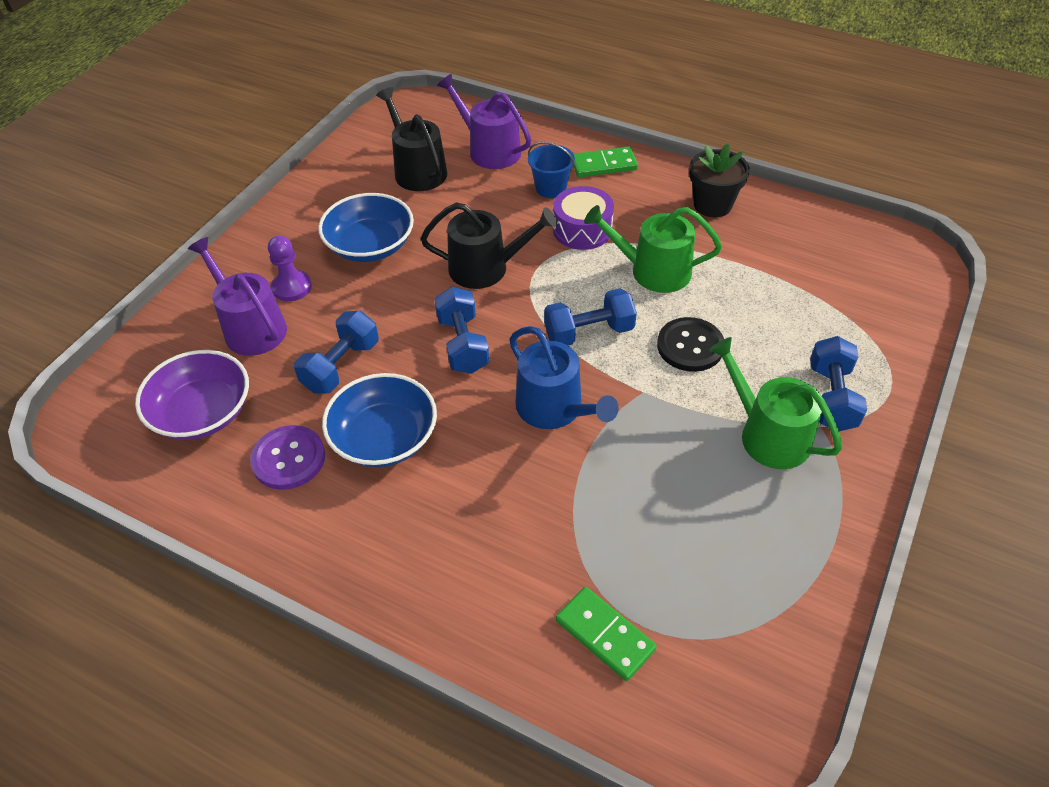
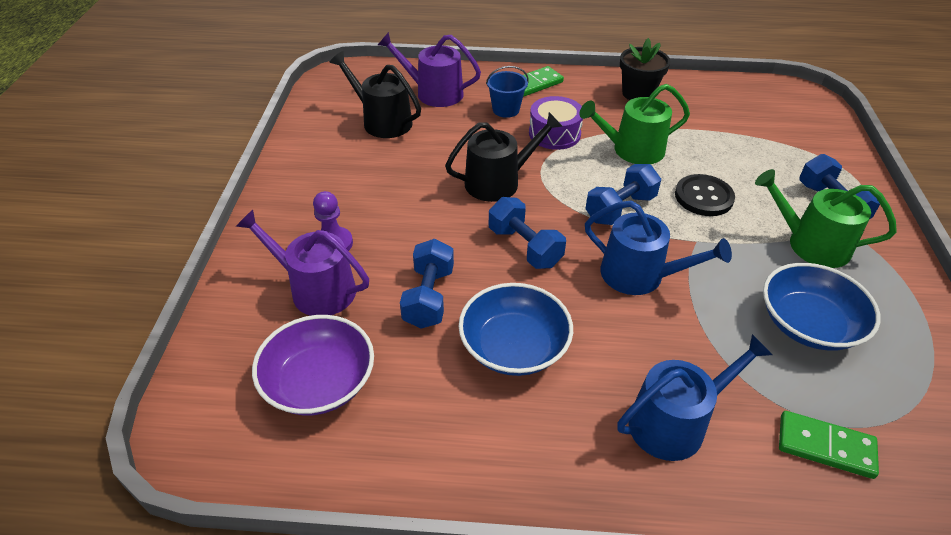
camera: 25 degrees left, 5 degrees down
(288, 459) = (437, 396): purple button -> none
(370, 245) = (383, 190): blue bowl -> blue bowl (808, 324)
(478, 558) = (675, 422): none -> blue watering can

